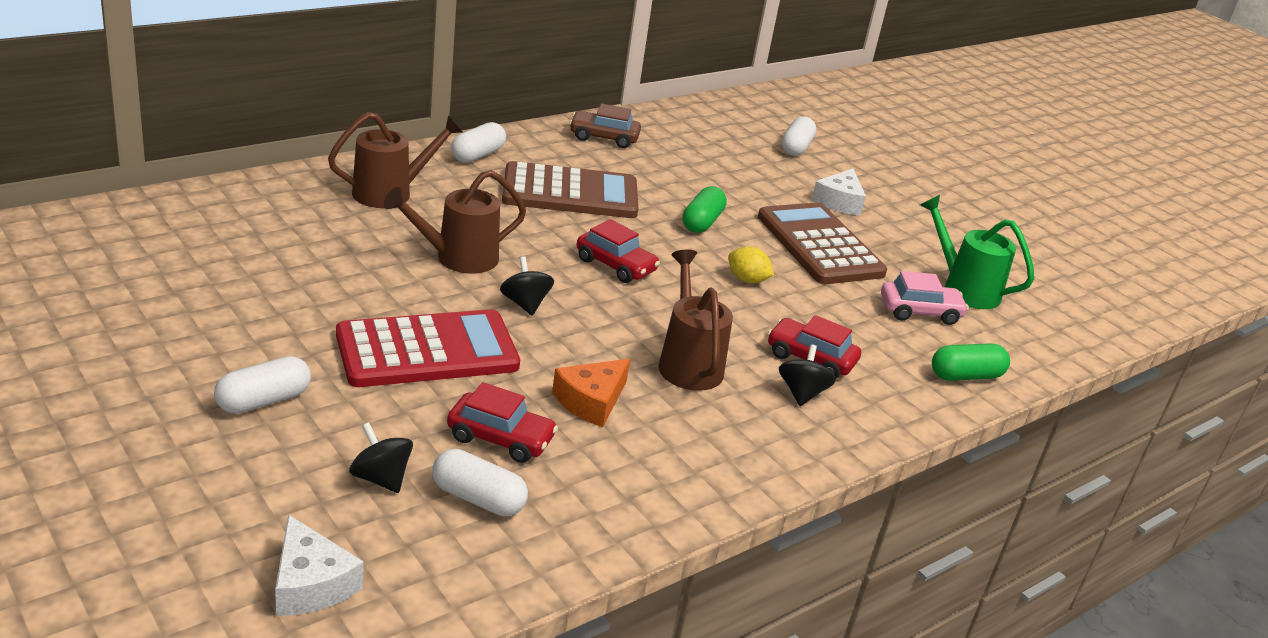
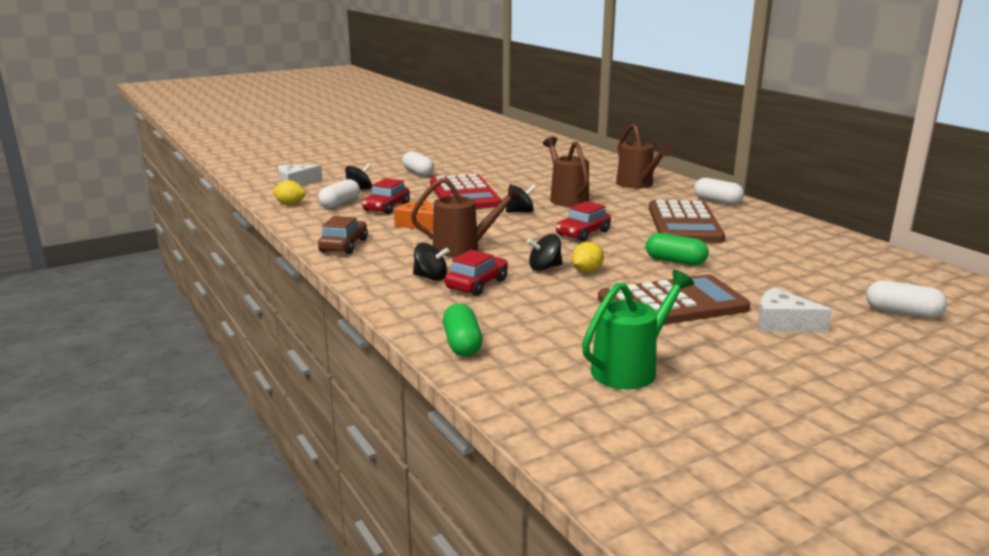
camera: 100 degrees right, 10 degrees down
(475, 572) = (290, 204): none -> yellow lemon
(604, 138) = (802, 235): brown car -> brown car (344, 245)
(744, 306) = (544, 268): none -> black spinning top
(920, 311) = (569, 337): pink car -> none

